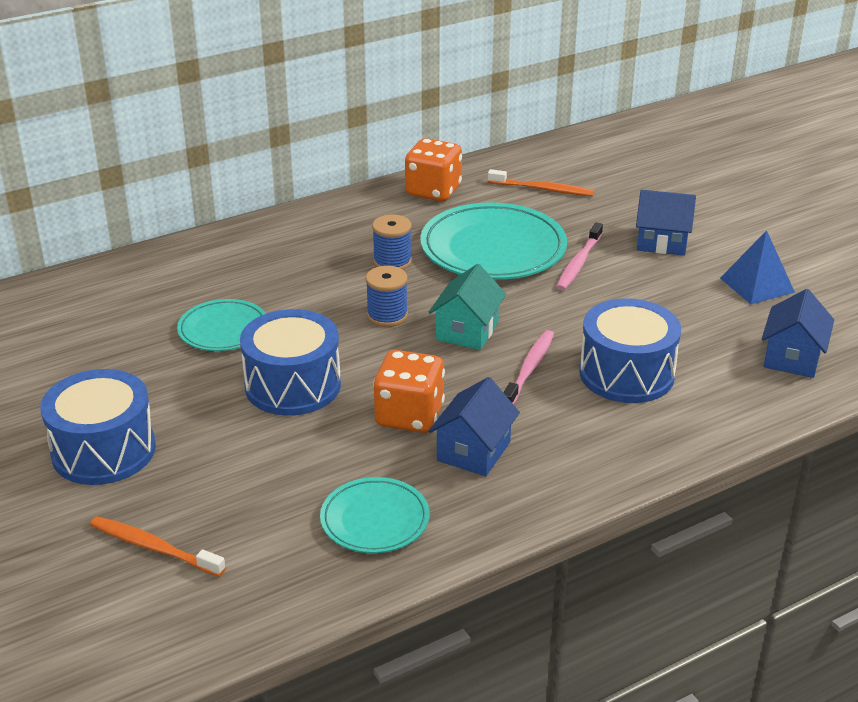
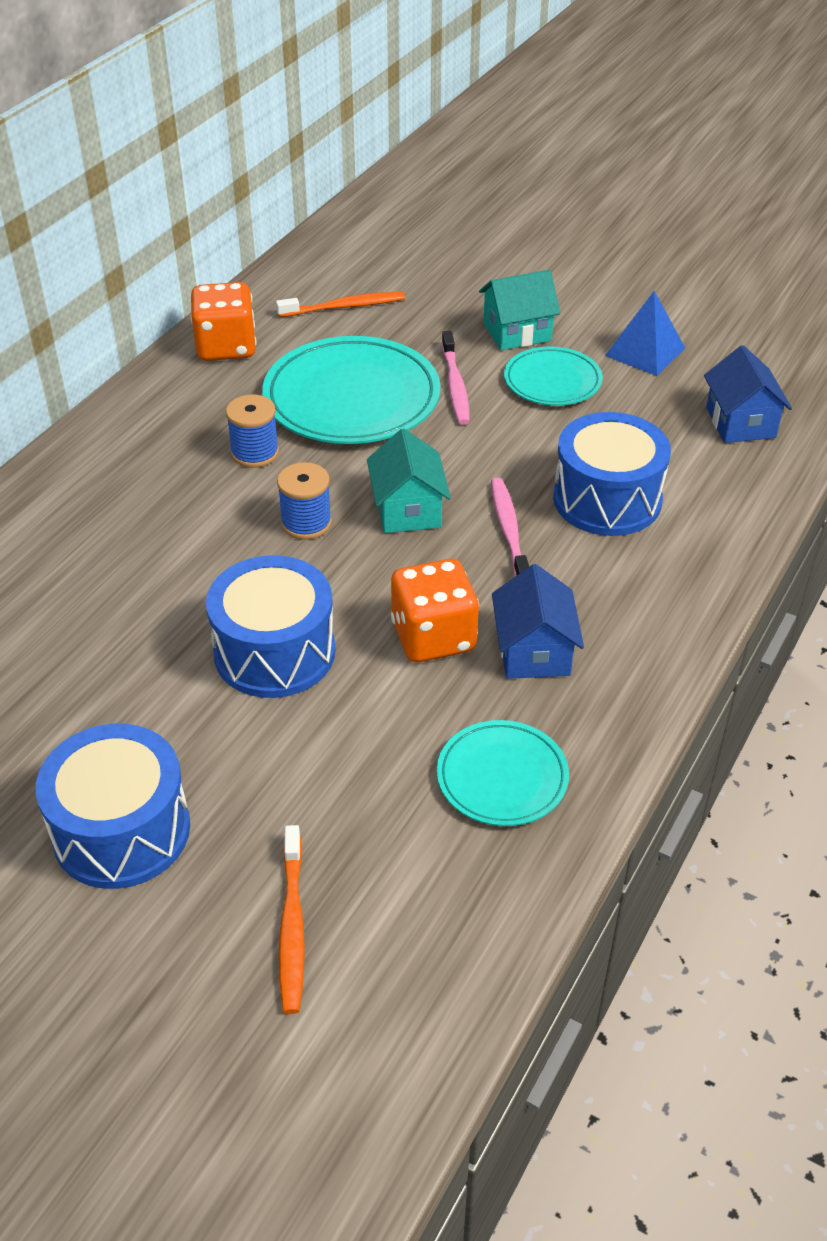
camera: 30 degrees left, 10 degrees up
(154, 548) = (292, 926): orange toothbrush -> orange toothbrush turned 90 degrees counterclockwise
(223, 329) = (130, 612): turquoise plate -> turquoise plate (552, 381)
(662, 242) = (517, 332): blue house -> turquoise house

